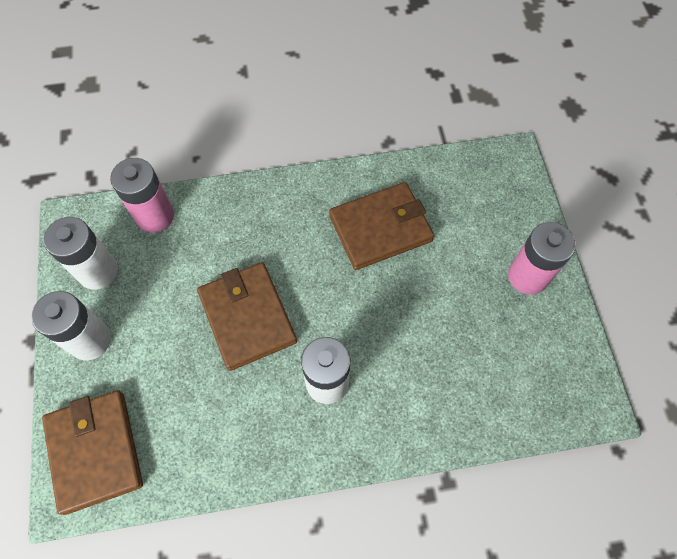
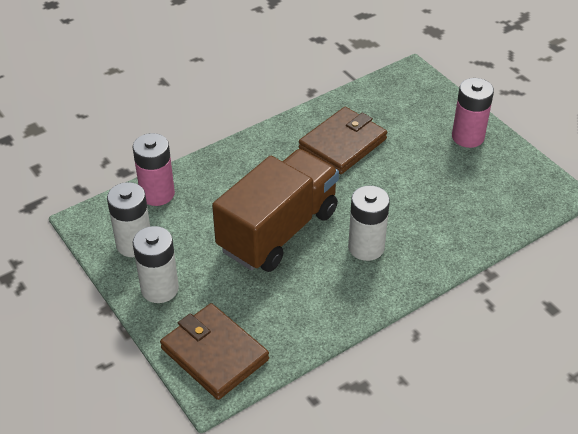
camera: 25 degrees left, 20 degrees down
(247, 317) = (278, 230): brown wallet -> brown truck

